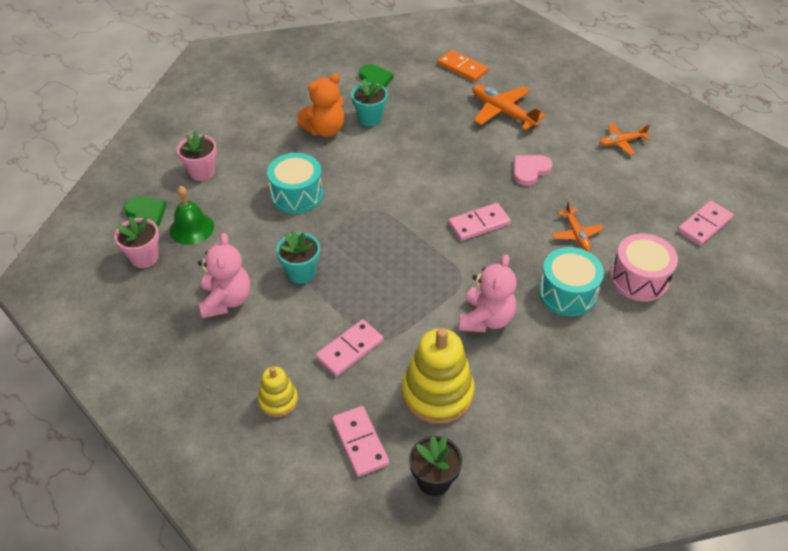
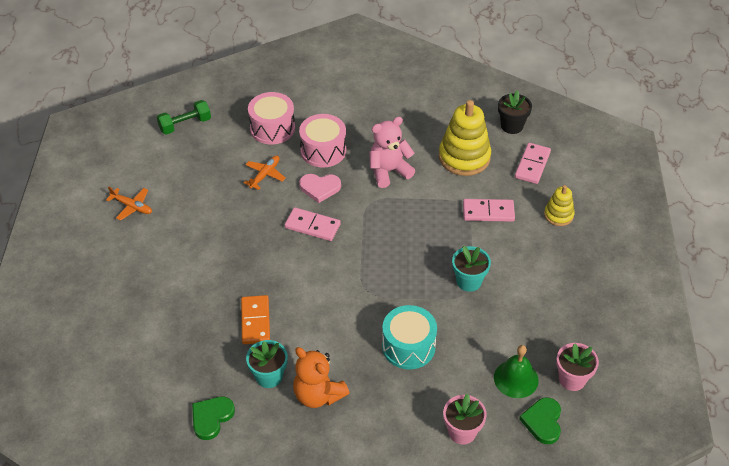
camera: 135 degrees left, 0 degrees up
(226, 300) = (538, 299): pink teddy bear -> none
(325, 130) = (318, 395): orange teddy bear -> orange teddy bear turned 150 degrees counterclockwise
(462, 68) = (124, 367): orange domino -> orange domino (255, 321)
(503, 112) = (165, 296): orange plane -> none
(530, 171) = (223, 235): pink heart -> pink heart (320, 188)
(567, 293) = (323, 150): turquoise drum -> pink drum
(704, 225) = (185, 125): pink domino -> green dumbbell

